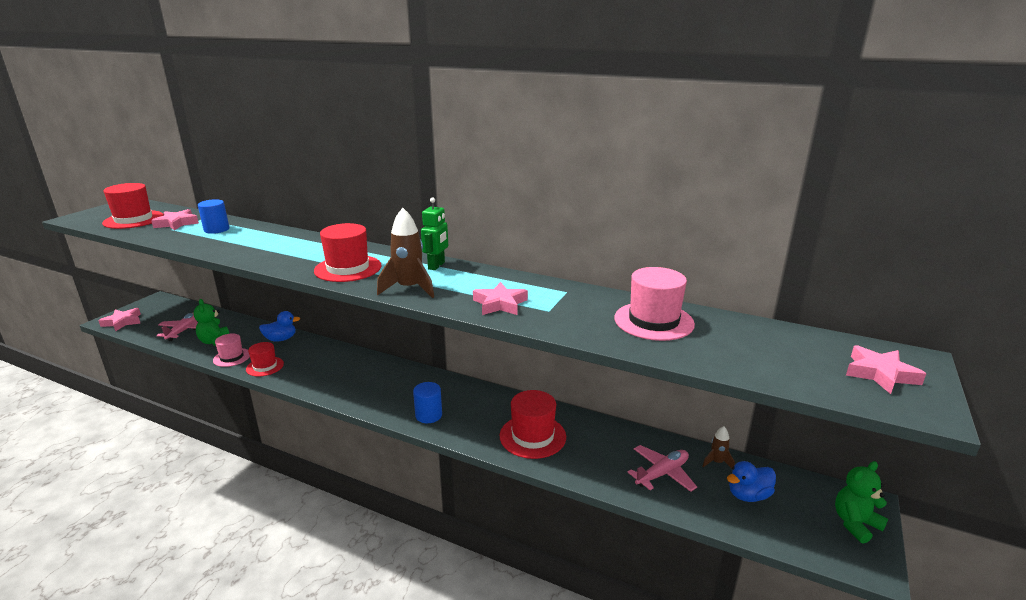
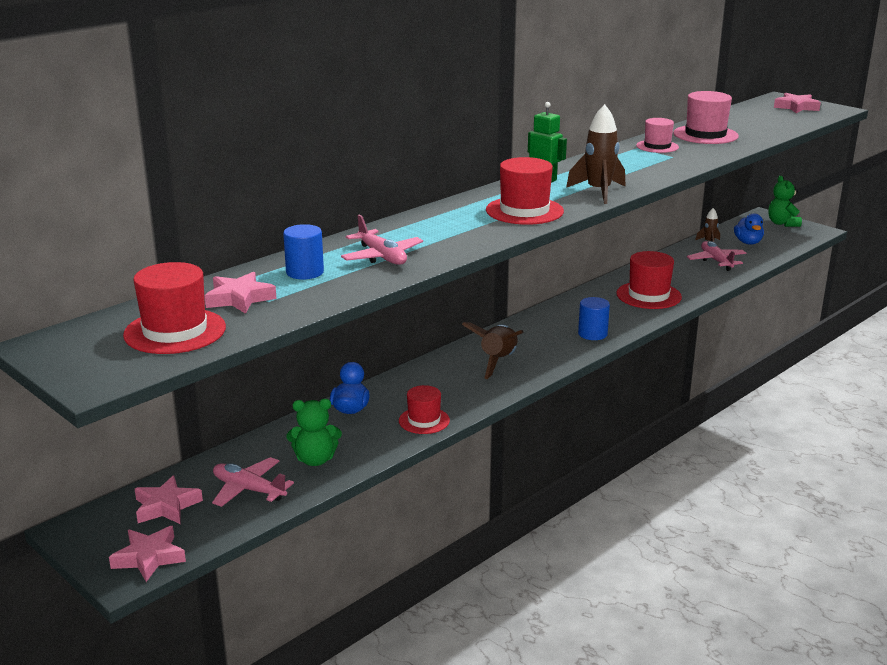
camera: 70 degrees left, 0 degrees up
(232, 357) = (378, 445): pink hat -> pink hat (657, 146)
(243, 242) = (382, 256): none -> pink plane
(362, 379) = (498, 361): none -> brown rocket
(500, 304) = (651, 168): pink star -> pink star (166, 506)

